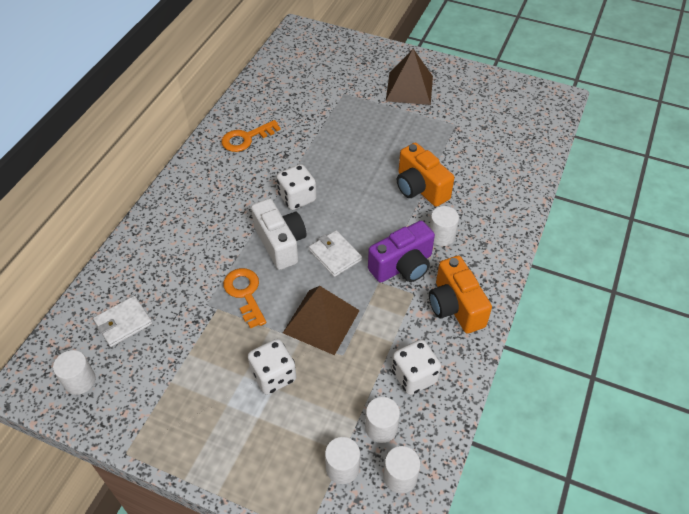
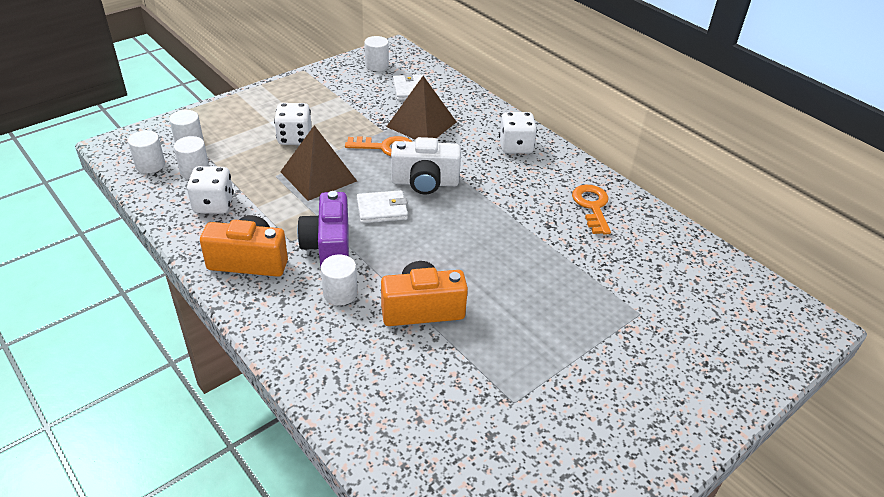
camera: 115 degrees right, 10 degrees down
(297, 198) = (476, 211): white dice -> white dice (515, 146)
(409, 88) = (621, 388): brown pyramid -> brown pyramid (421, 124)

